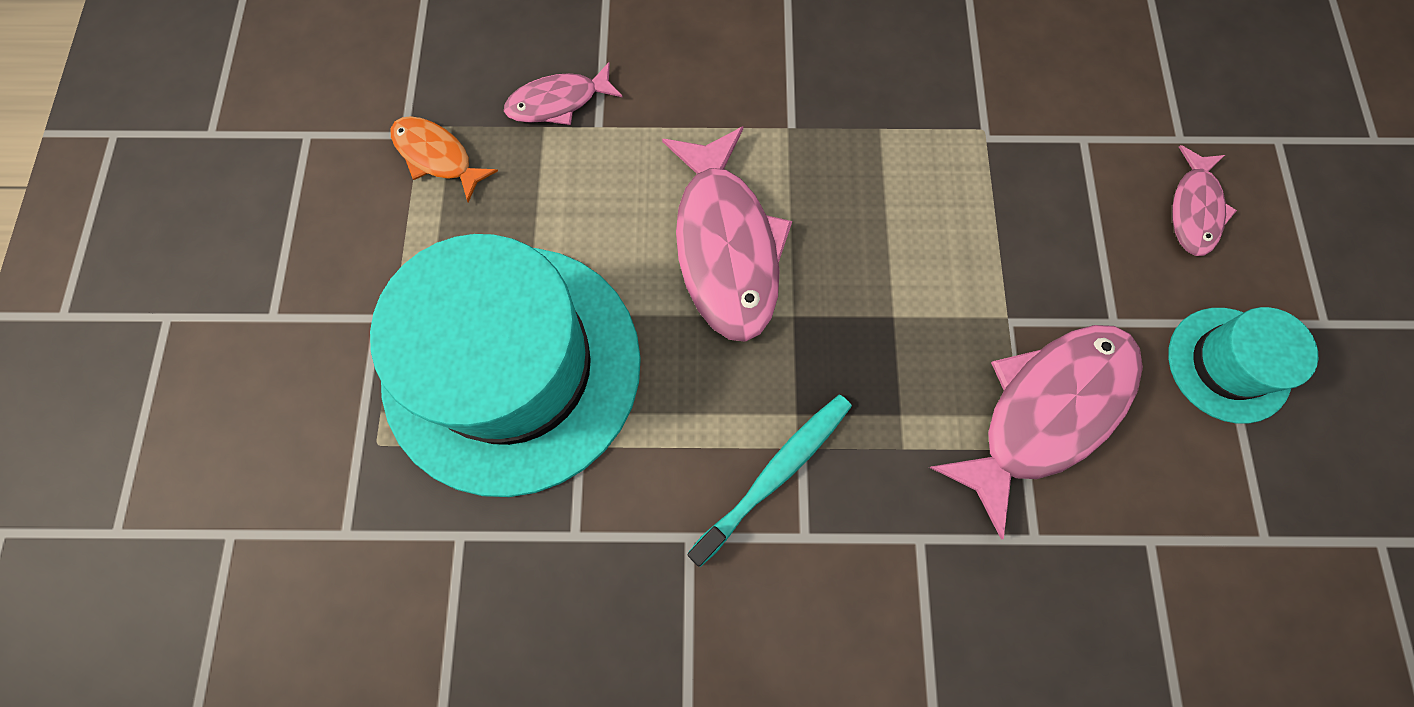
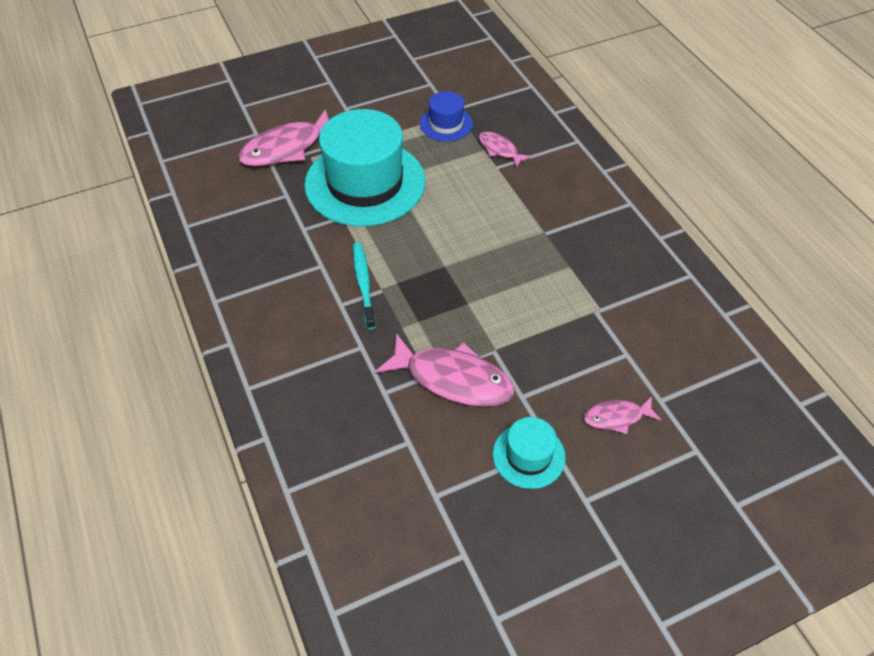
camera: 65 degrees right, 20 degrees down
(437, 157) = (446, 124): orange fish -> blue hat
(726, 246) = (465, 230): pink fish -> pink fish (287, 148)
(774, 475) = (363, 284): turquoise toothbrush -> turquoise toothbrush turned 120 degrees counterclockwise

